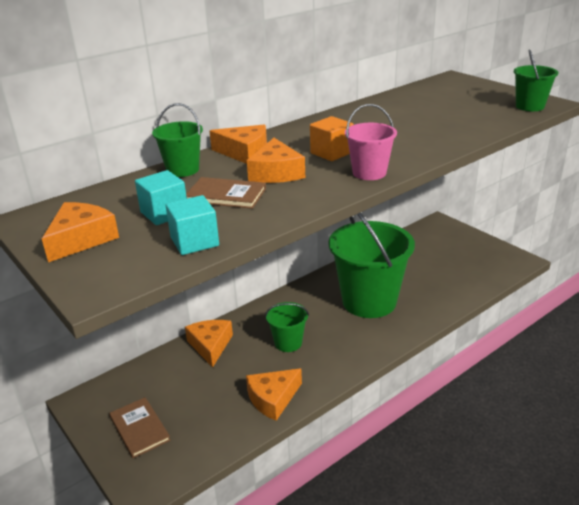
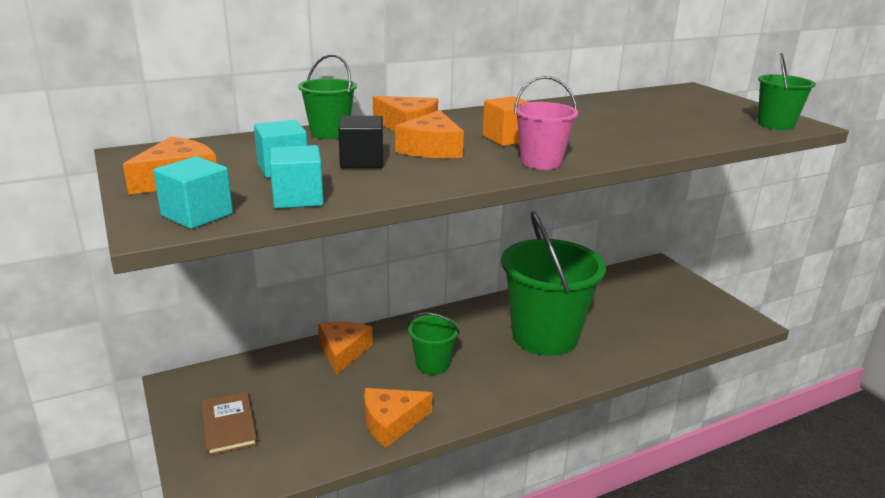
camera: 10 degrees right, 5 degrees down
(120, 273) = (197, 215): none -> turquoise cube
(226, 195) = (362, 161): brown book -> black cube

